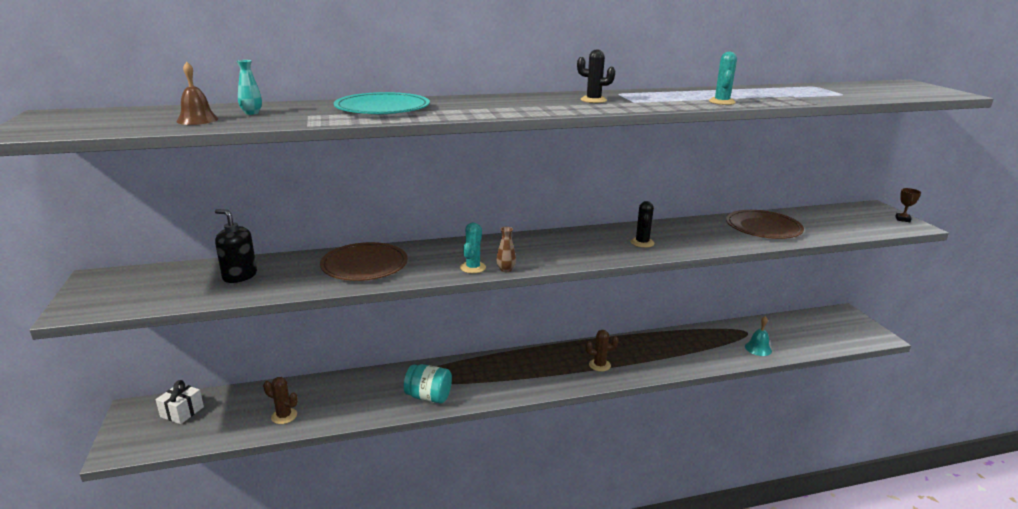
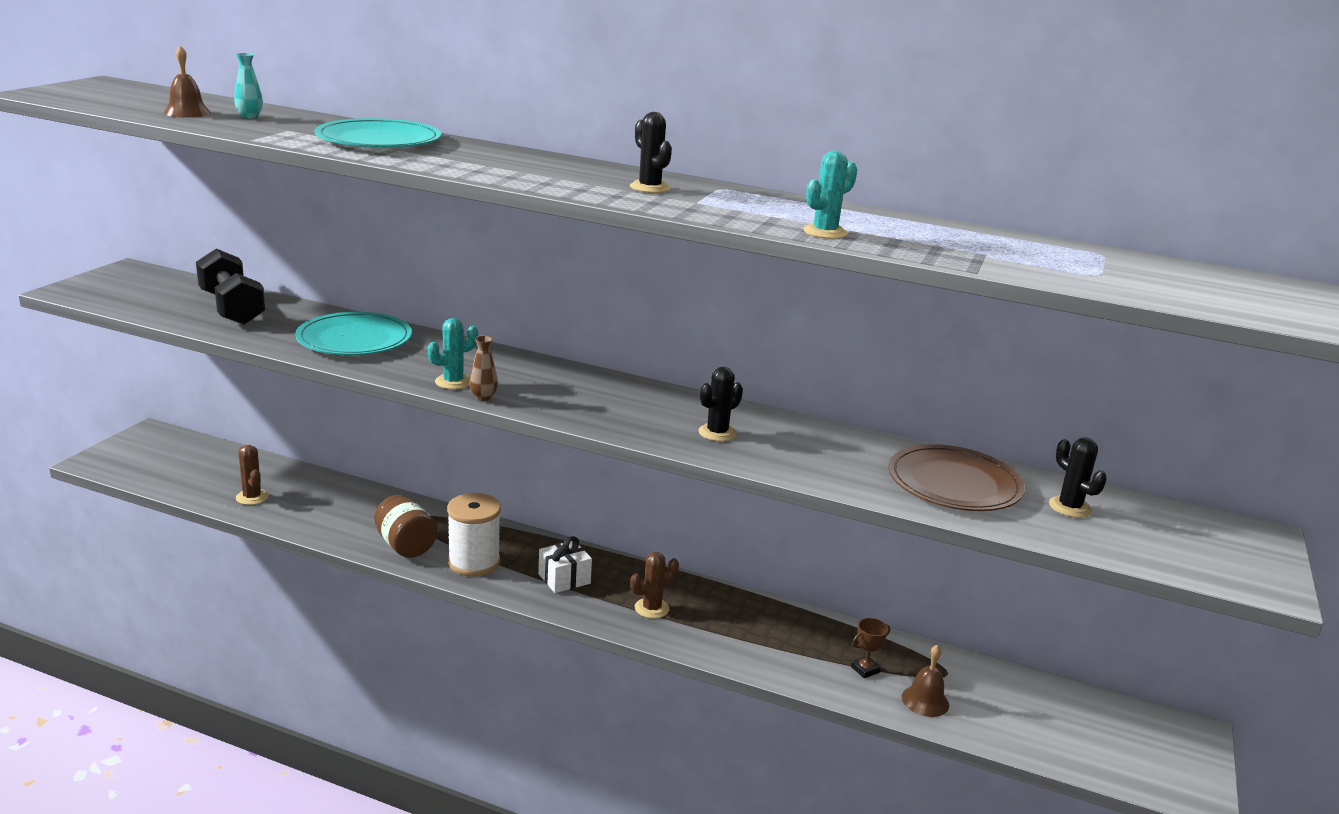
camera: 35 degrees right, 0 degrees up
(182, 412) = (181, 453): white gift -> white gift (564, 579)
(239, 276) = (231, 308): black soap dispenser -> black dumbbell
(364, 265) = (354, 339): brown plate -> turquoise plate
(428, 397) = (405, 545): turquoise jar -> brown jar
(480, 387) = (474, 562): none -> white spool
(599, 365) = (651, 608): brown cactus -> brown cactus turned 60 degrees counterclockwise
(758, 348) = (925, 701): turquoise bell -> brown bell
(812, 221) = (1069, 507): none -> black cactus
(902, 219) = (1270, 570): brown trophy -> brown trophy (865, 669)

